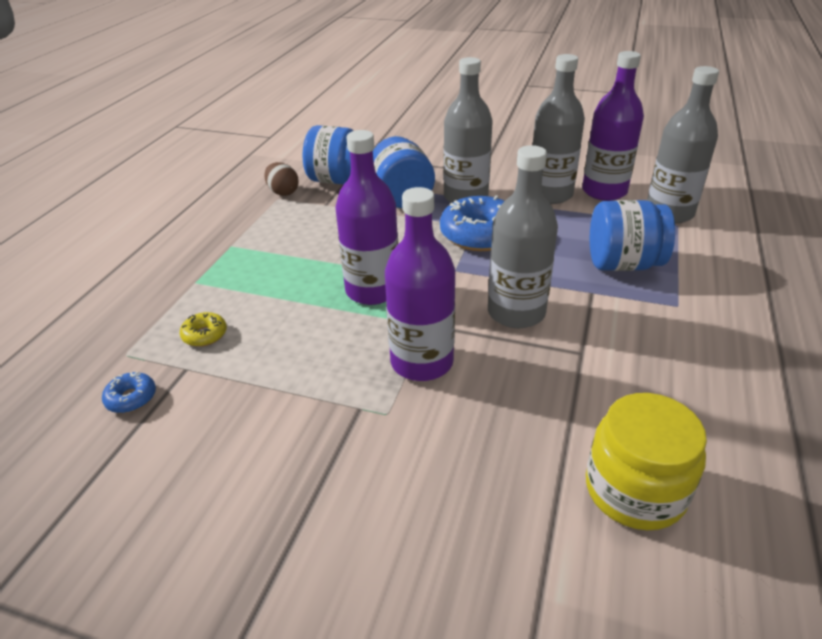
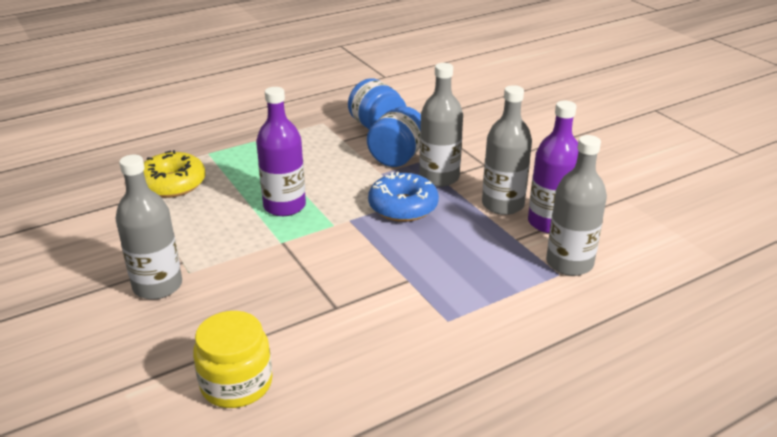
camera: 40 degrees right, 5 degrees down
(131, 398) = (103, 197): blue donut -> none
(205, 335) = (172, 184): yellow donut -> yellow donut, size x2.15
(283, 192) = (332, 120): brown egg -> none
(422, 362) = (245, 258): purple bottle -> none
(516, 312) = (339, 264): grey bottle -> grey bottle (157, 286)
(623, 264) = (462, 276): blue jar -> none

